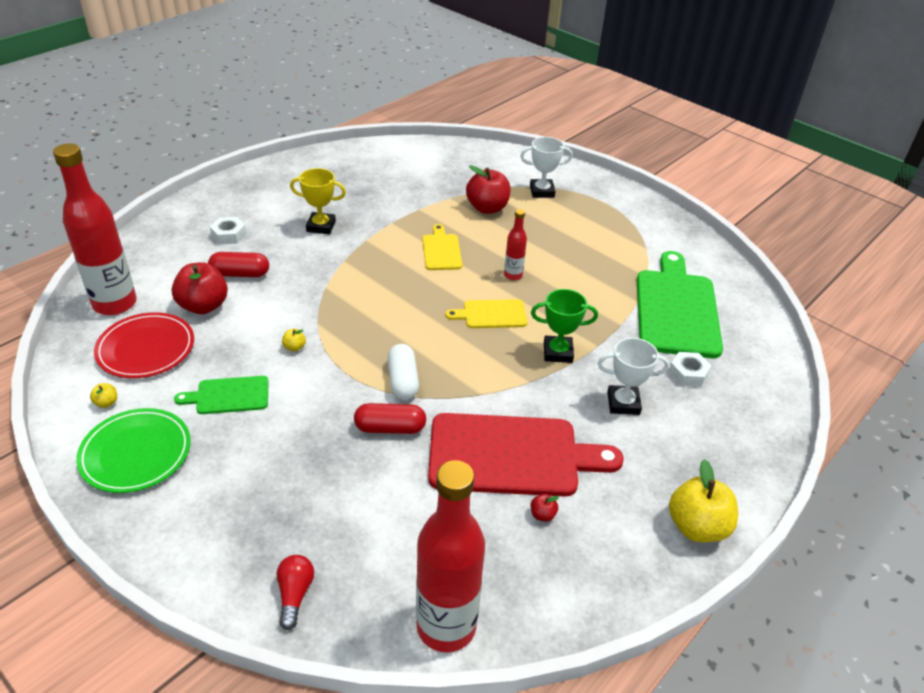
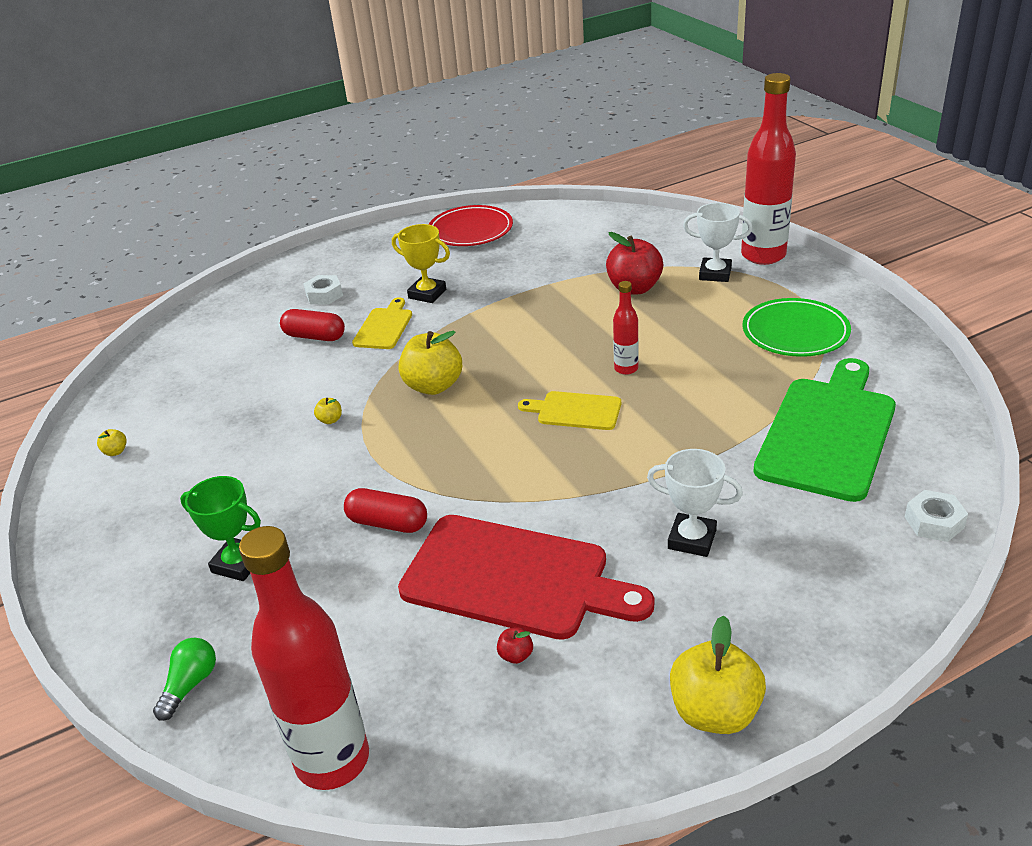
camera: 25 degrees right, 5 degrees down
(115, 304) = (176, 354): red bottle -> red bottle (763, 255)
(136, 453) = (115, 506): green plate -> green plate (795, 332)
(146, 349) = (181, 402): red plate -> red plate (470, 230)
(203, 306) = (260, 366): red apple -> none
(229, 395) = (236, 462): green cutting board -> none
(295, 594) = (190, 685): red light bulb -> green light bulb
(368, 307) = (433, 386): none -> yellow apple
(403, 381) = (430, 472): white capsule -> none
(441, 250) = (552, 332): yellow cutting board -> yellow cutting board (384, 327)
(557, 352) = (636, 466): green trophy -> green trophy (238, 563)
(688, 374) = (803, 516): white nut -> white nut (934, 522)

